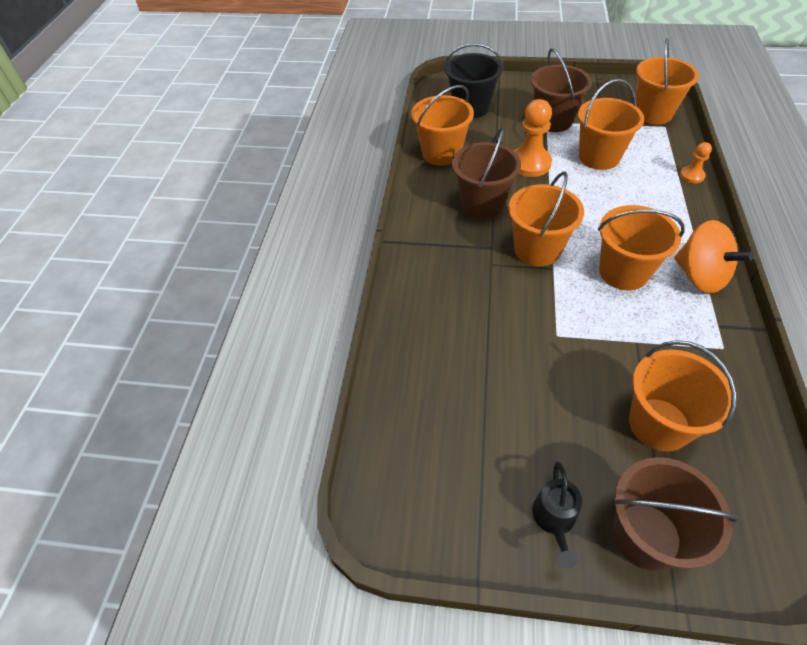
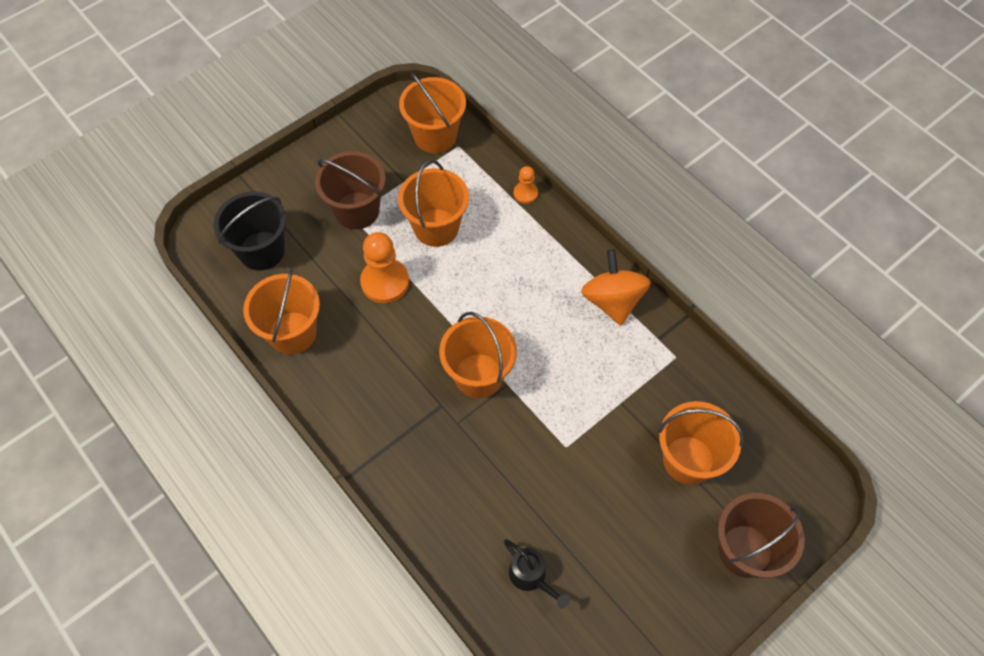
camera: 50 degrees left, 10 degrees up
(482, 204) = (389, 364): brown bucket -> none
(554, 520) = (691, 595): black watering can -> black watering can (531, 577)
(623, 272) = (559, 343): orange bucket -> none
(700, 276) = (612, 301): orange spinning top -> orange spinning top turned 105 degrees counterclockwise

